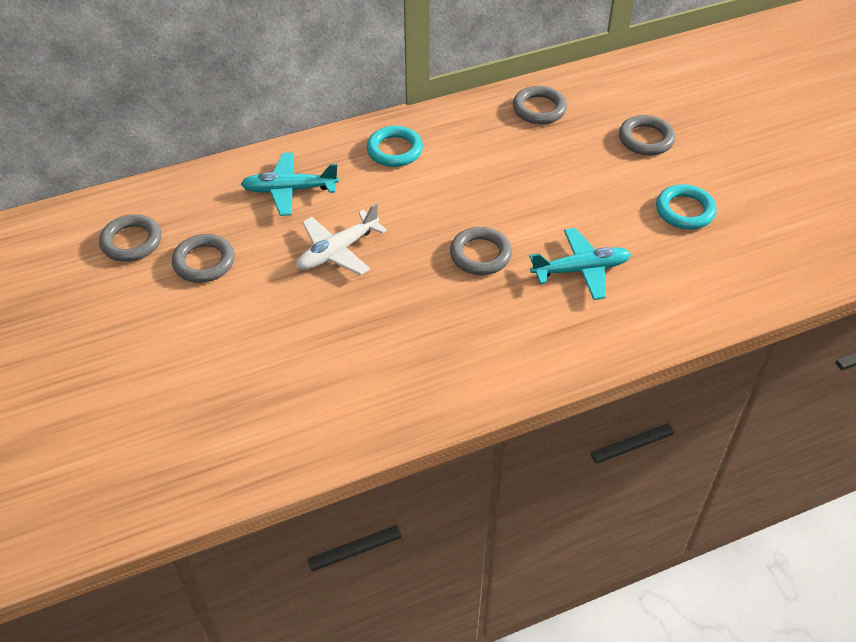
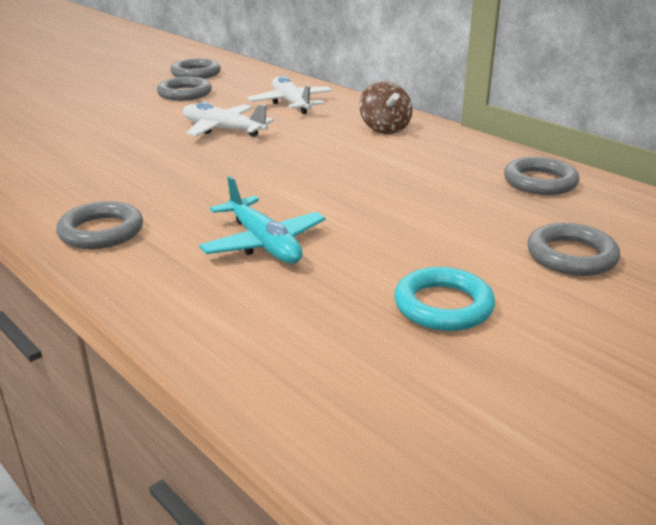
camera: 70 degrees right, 20 degrees down
(289, 190) = (291, 103): turquoise plane -> white plane
(394, 150) = (384, 129): turquoise ring -> brown spinning top
(480, 254) = (256, 186): grey ring -> grey ring (101, 231)

